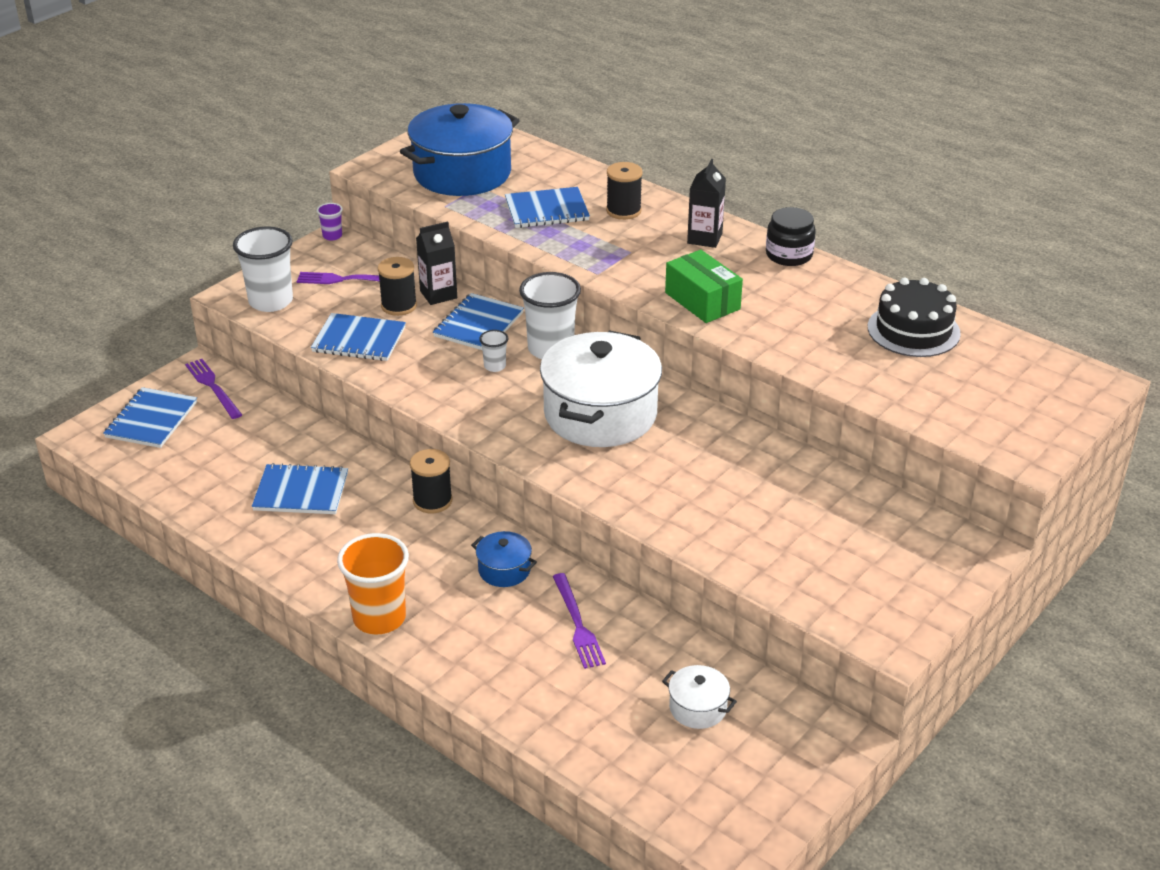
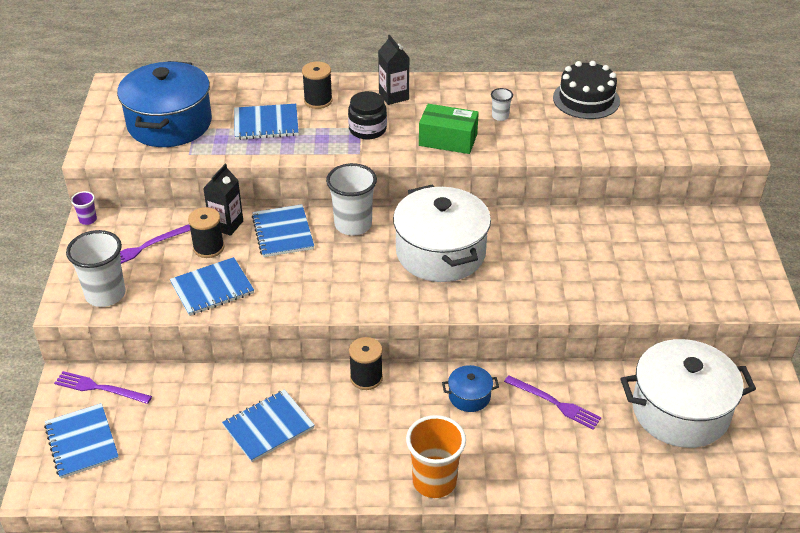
camera: 40 degrees left, 5 degrees up
(495, 366) = (332, 256): white cup -> white cup (500, 116)
(546, 210) = (266, 124): blue notebook -> blue notebook turned 45 degrees clockwise
(698, 708) = (680, 411): white pot -> white pot, size x2.28
(789, 255) = (457, 84): black jar -> black jar (367, 129)

